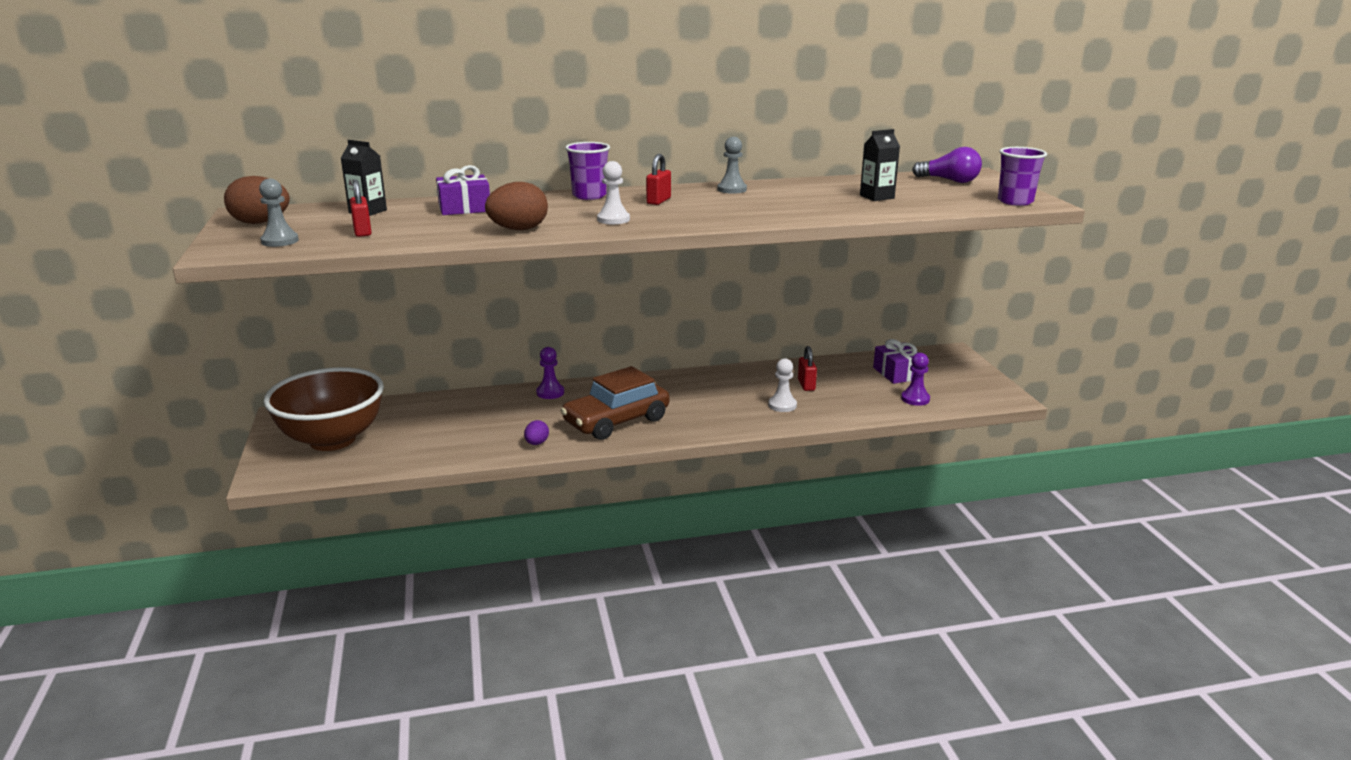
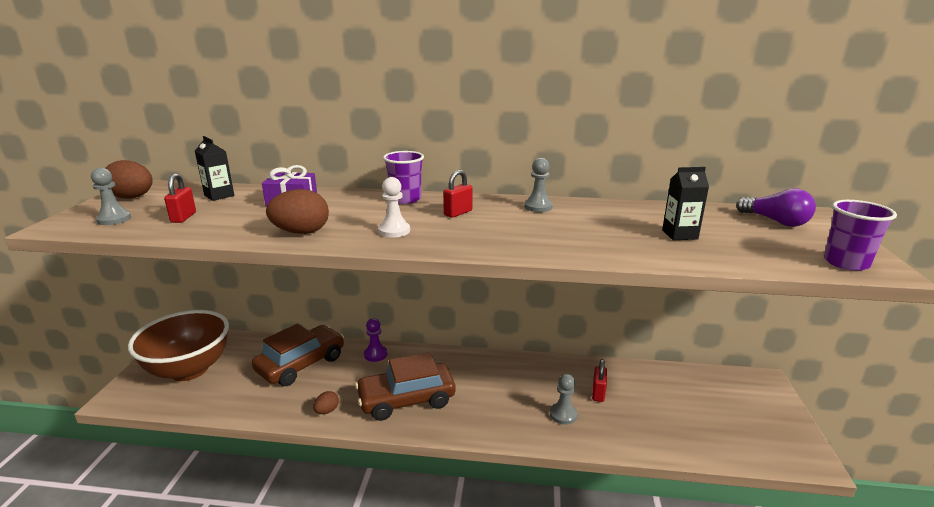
camera: 20 degrees right, 0 degrees up
(469, 413) = (301, 364): none -> brown car
(536, 443) = (327, 411): purple egg -> brown egg
(782, 405) = (563, 415): white pawn -> grey pawn
(897, 373) = (696, 397): purple gift -> none
(915, 399) = (703, 437): purple pawn -> none

